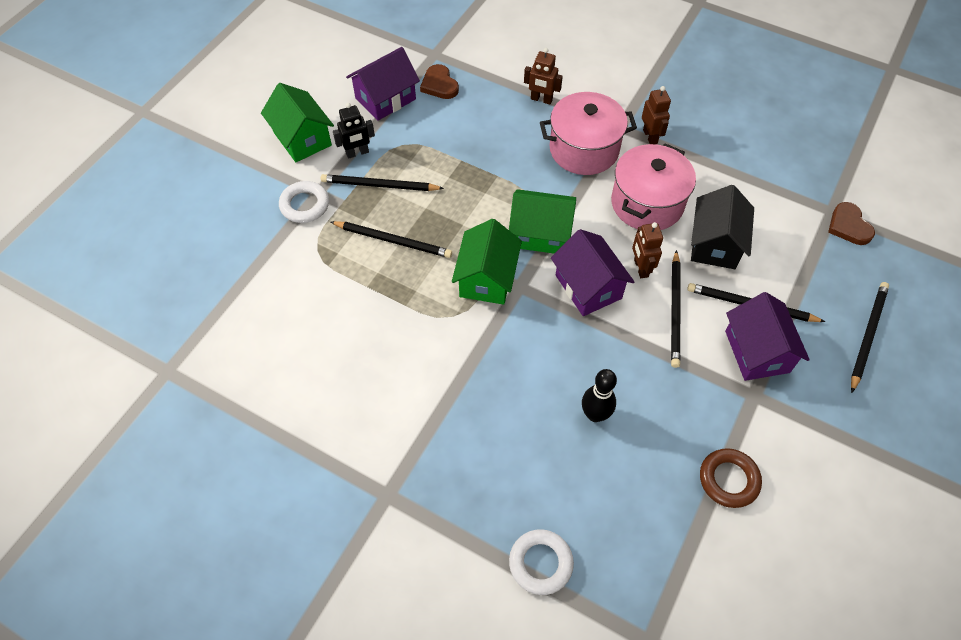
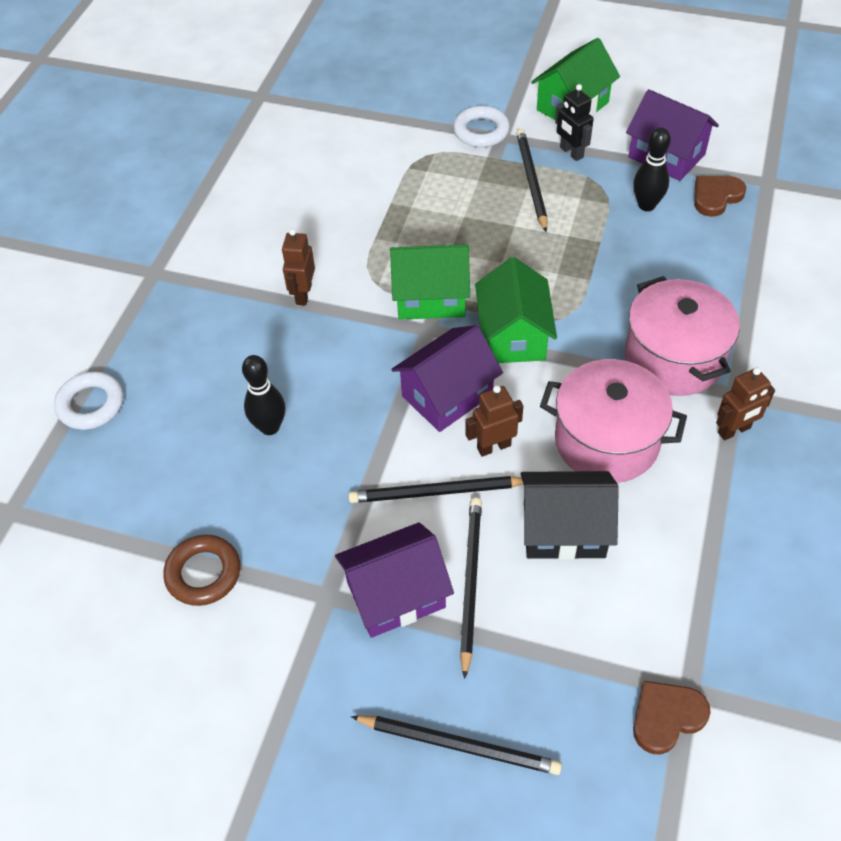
camera: 80 degrees right, 5 degrees down
(393, 241) = (457, 209): black pencil -> none
(433, 124) = (646, 205): none -> black bowling pin
(541, 99) = (743, 299): brown robot -> brown robot (303, 294)

